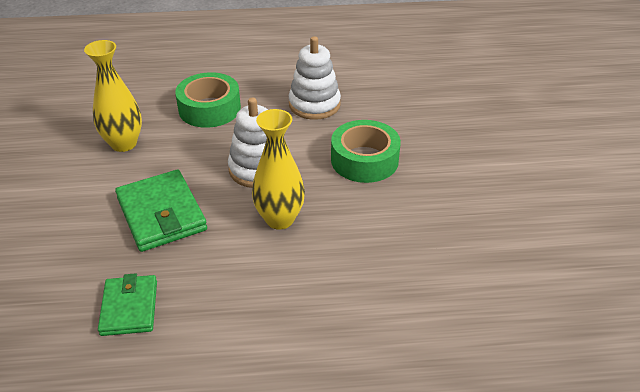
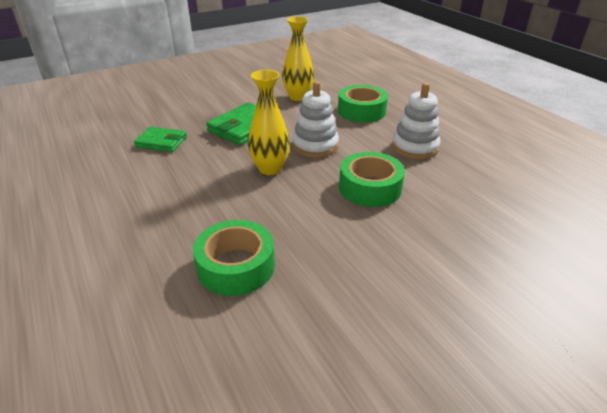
camera: 65 degrees right, 5 degrees down
(129, 308) = (161, 142): green wallet -> green wallet turned 45 degrees clockwise
(439, 292) = (236, 266): none -> green tape

